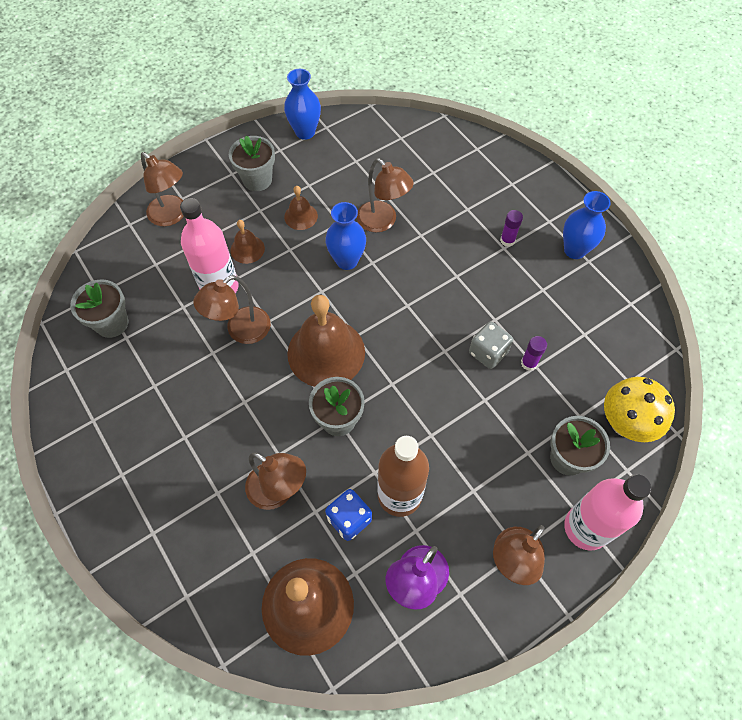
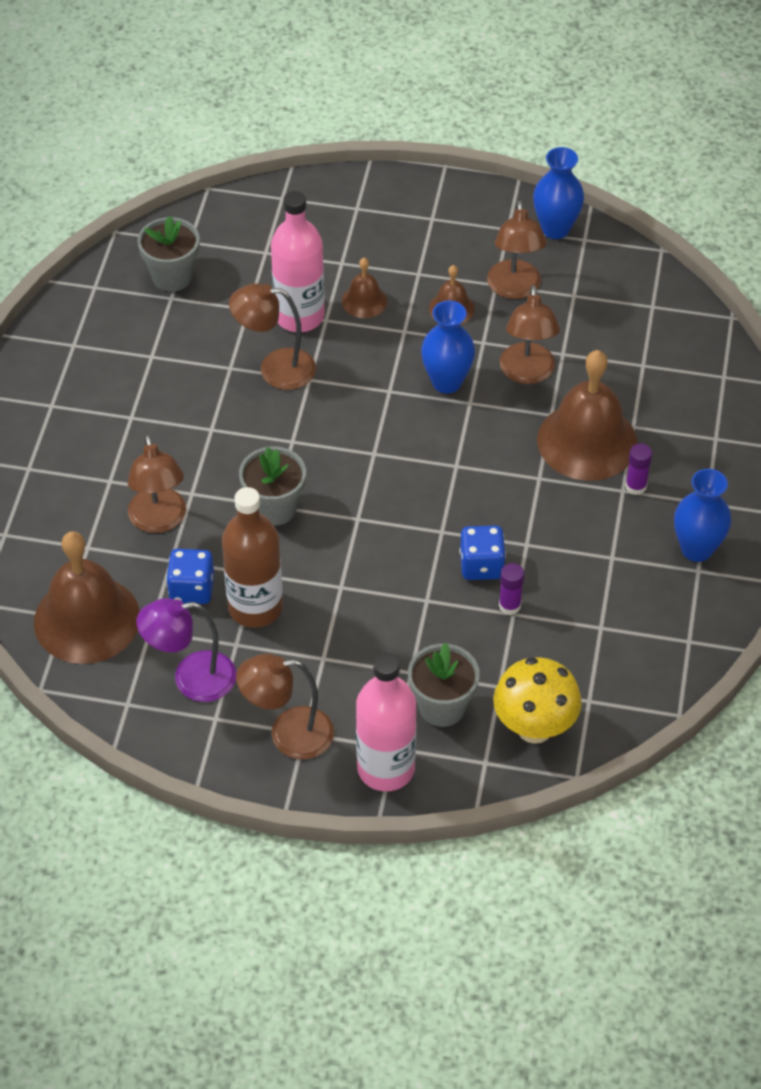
camera: 45 degrees right, 10 degrees down
(172, 216) = (329, 218): brown lamp -> brown lamp (514, 289)
(257, 180) = (450, 242): grey flower pot -> none
(326, 352) = (330, 446): brown bell -> brown bell (587, 441)
(488, 352) = (481, 565): grey dice -> blue dice

